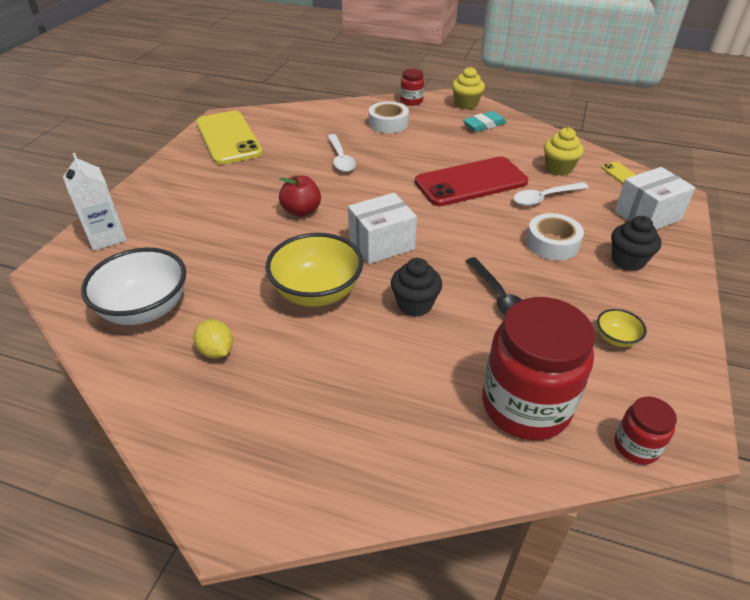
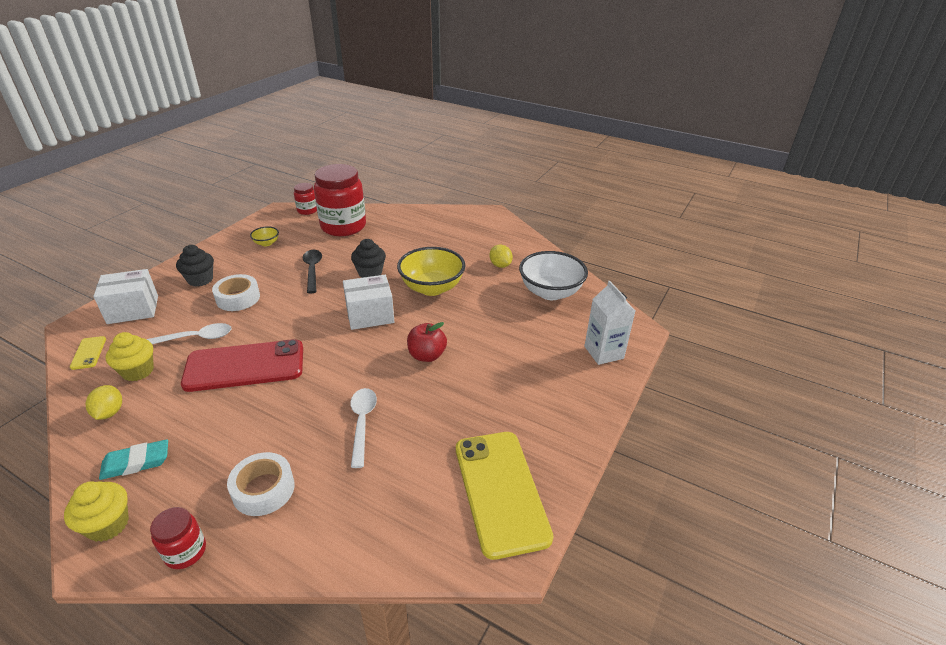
camera: 170 degrees left, 5 degrees down
(540, 143) = (109, 412): none -> yellow lemon

